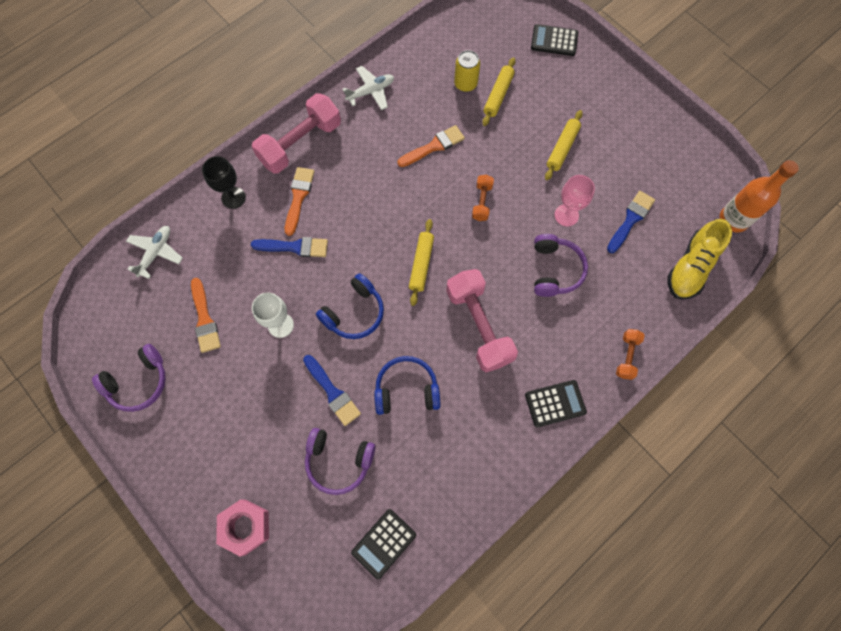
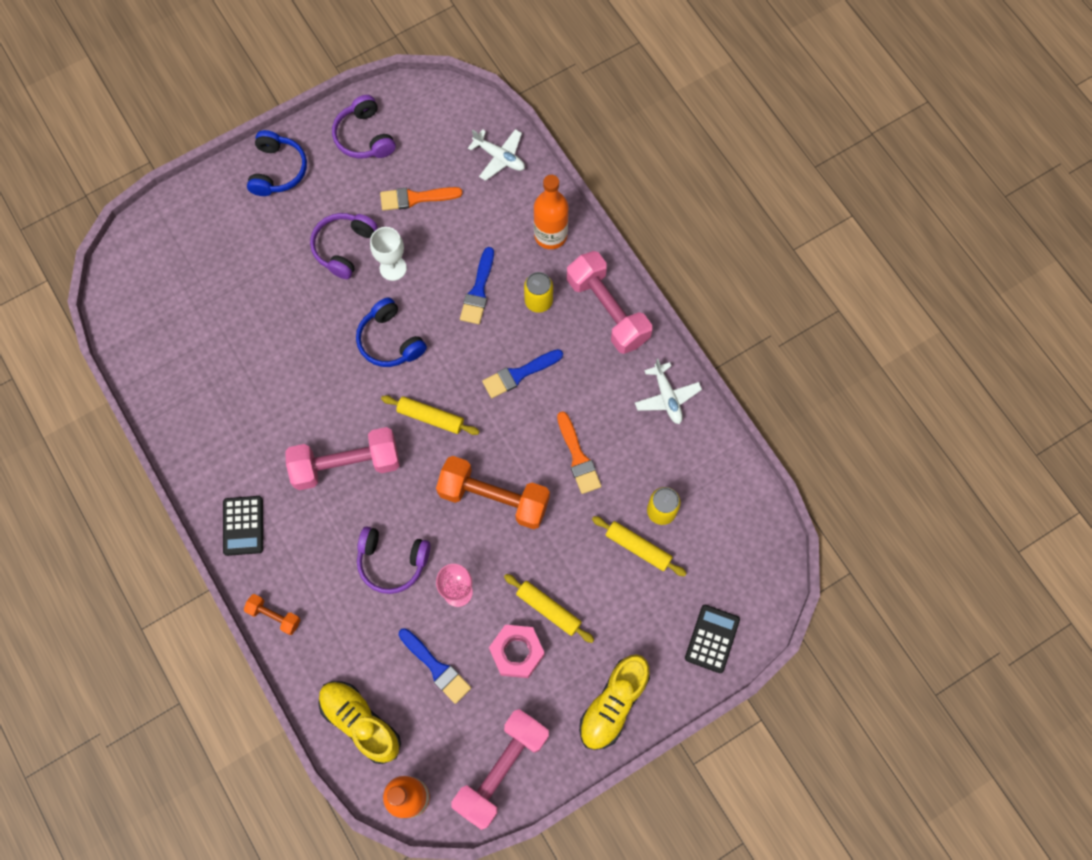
camera: 100 degrees right, 0 degrees up
(233, 198) = (550, 235): black goblet -> orange bottle
(245, 527) = (204, 219): pink nut -> pink nut (517, 652)
(298, 197) = (538, 301): orange brush -> yellow can
(332, 392) = (310, 309): blue brush -> blue brush (519, 374)
(339, 461) = (241, 306): purple headphones -> purple headphones (344, 247)
(384, 543) = (155, 336): black calculator -> none
(406, 389) = (295, 379): blue headphones -> blue headphones (278, 170)
(481, 202) = (494, 498): orange dumbbell -> orange dumbbell, size x2.05
(620, 95) = (613, 704): none -> yellow shoe
(691, 161) = (501, 769): none -> pink dumbbell

